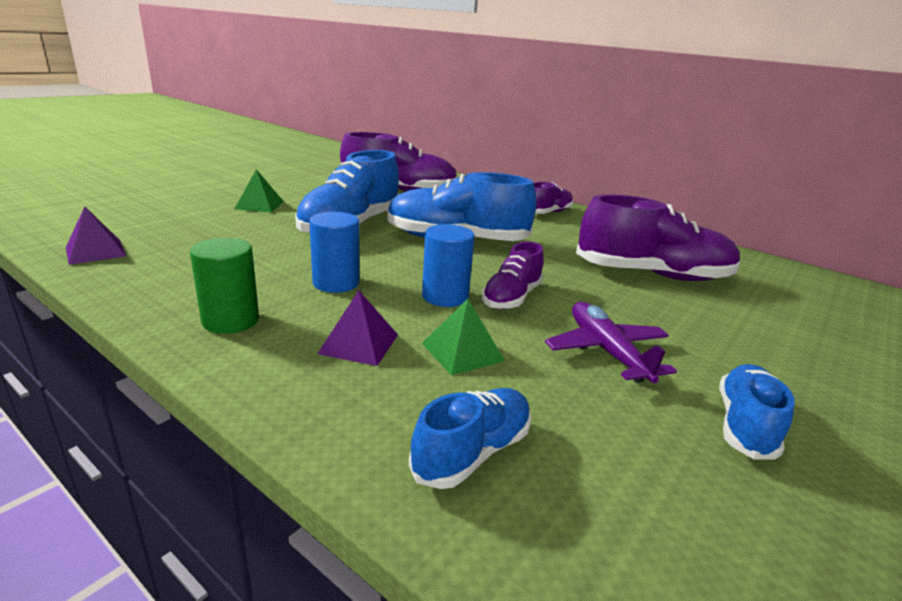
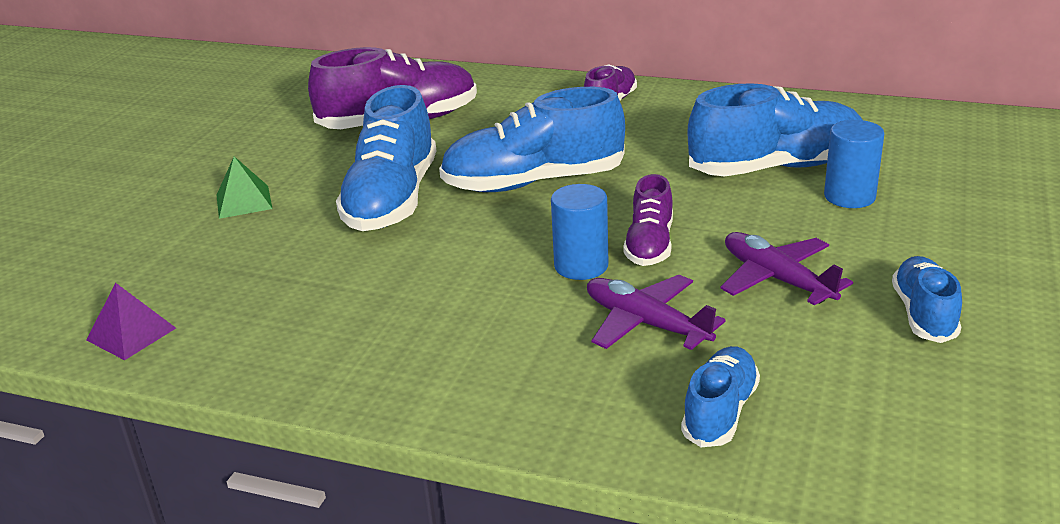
camera: 15 degrees left, 5 degrees up
(230, 320) = (389, 365): green cylinder -> none
(336, 283) = (452, 286): blue cylinder -> blue cylinder (849, 196)
(359, 343) = (541, 347): purple pyramid -> none
(462, 351) = (645, 323): green pyramid -> purple plane
(652, 275) = (776, 167): purple shoe -> blue shoe

